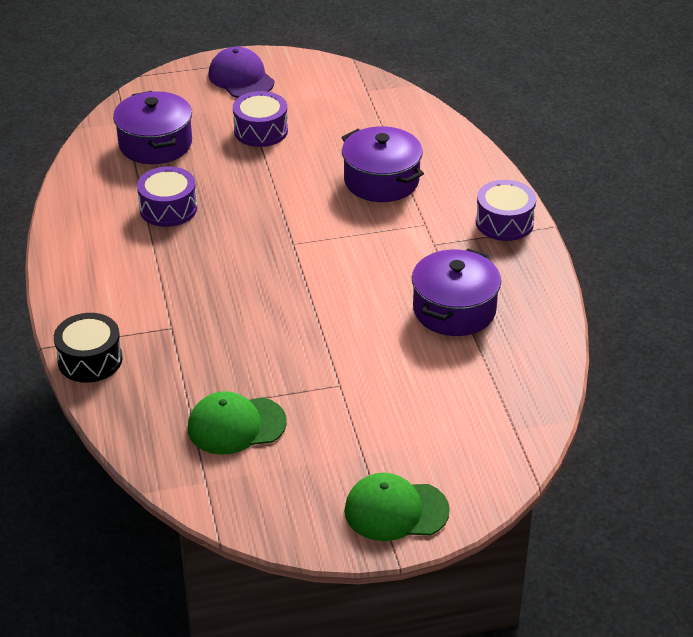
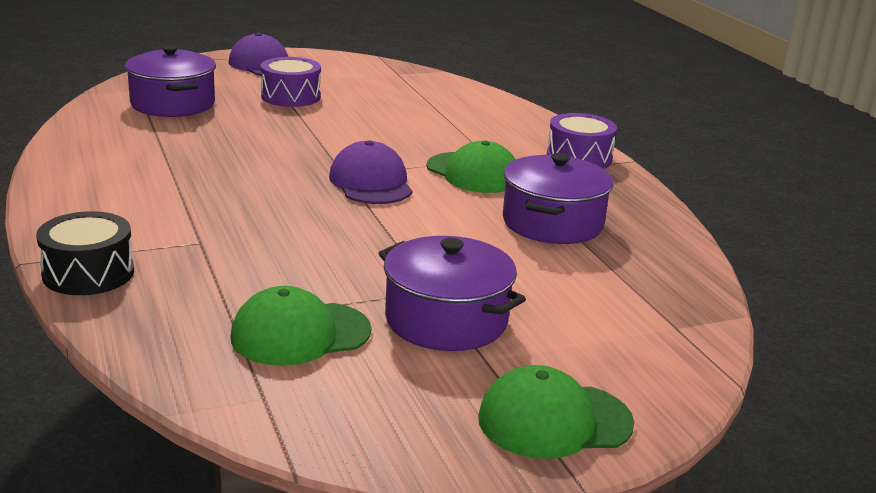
camera: 10 degrees left, 15 degrees down
(168, 208) = (190, 148): purple drum -> none
(314, 256) = (371, 182): none -> purple cap
(381, 181) = (432, 129): purple pot -> purple pot (446, 320)
(404, 244) = (473, 173): none -> green cap

